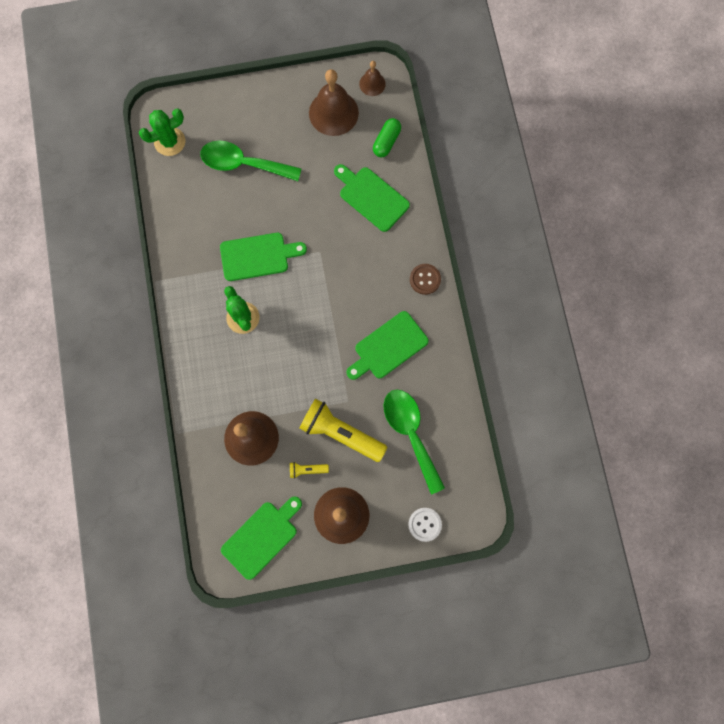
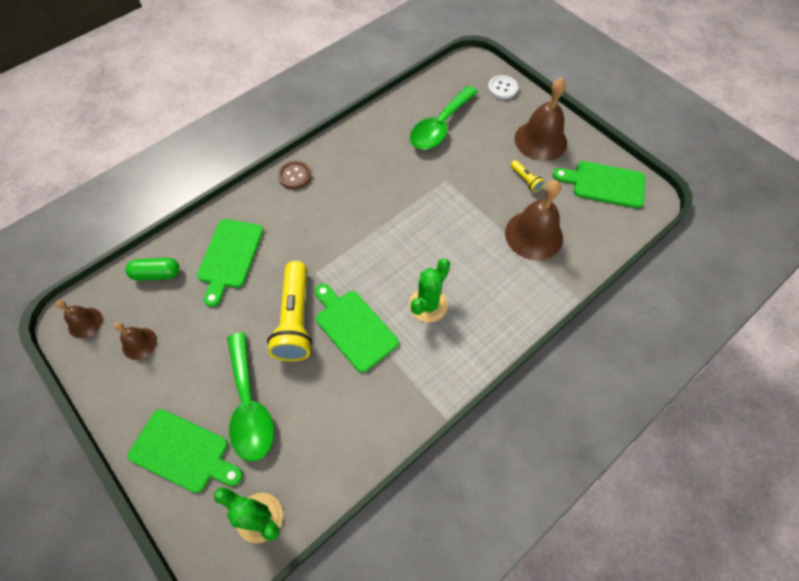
camera: 120 degrees left, 15 degrees down
(333, 113) = (139, 343): brown bell -> brown bell, size x0.53
(341, 433) = (476, 172): yellow flashlight -> yellow flashlight (295, 319)
(388, 347) = (376, 174): green cutting board -> green cutting board (183, 452)

